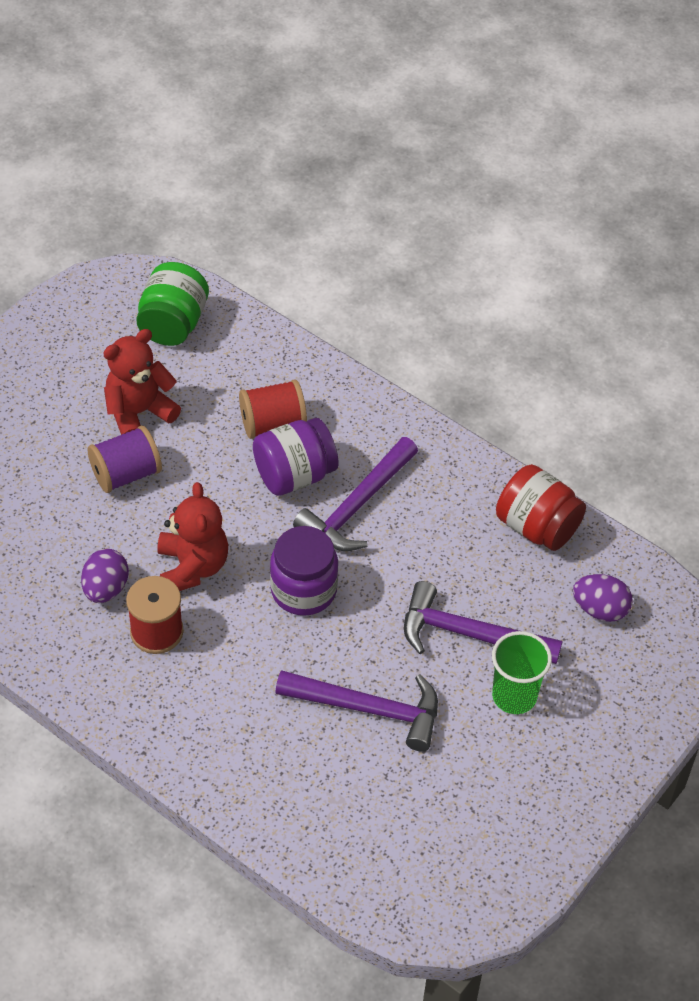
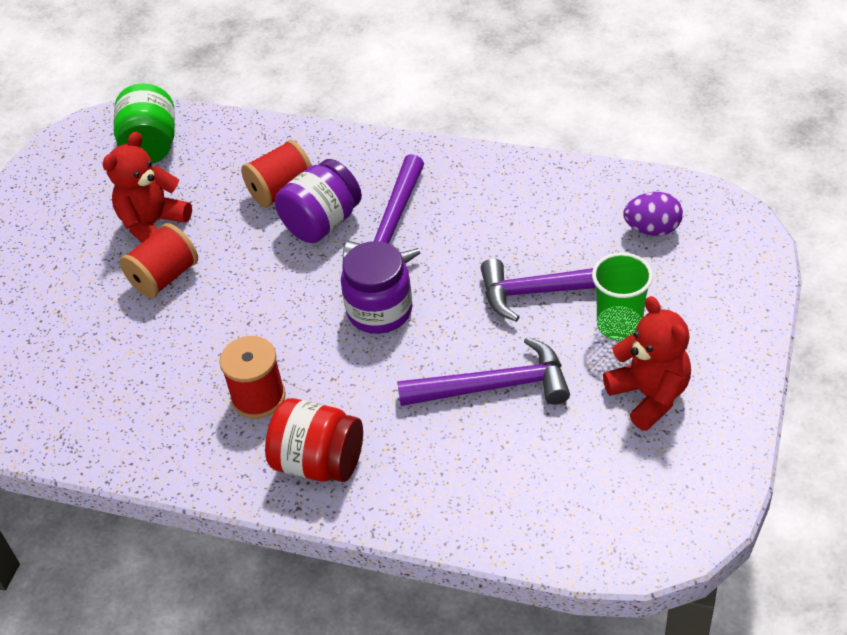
camera: 15 degrees left, 5 degrees down
(105, 588) = (191, 379): purple egg -> none
(126, 474) = (164, 277): purple spool -> red spool
(192, 567) = (265, 330): red teddy bear -> red teddy bear (649, 395)
(537, 527) = (559, 186): red jar -> red jar (319, 462)

